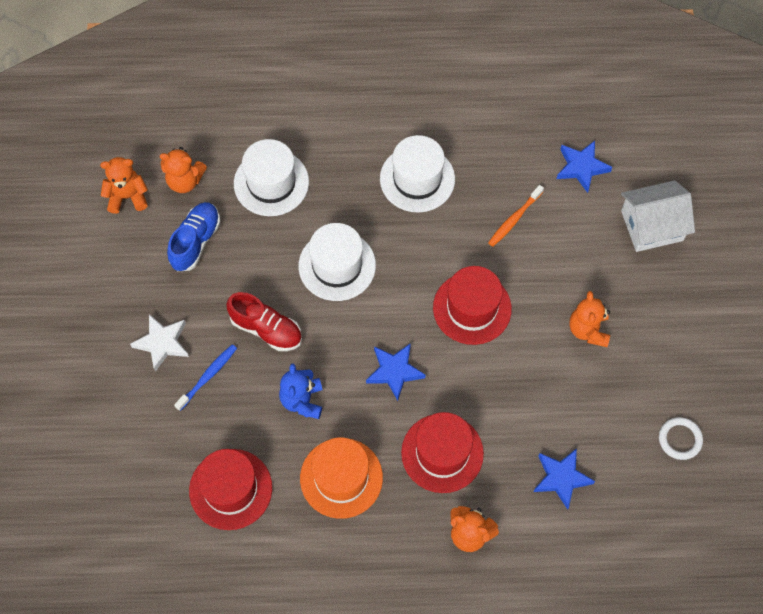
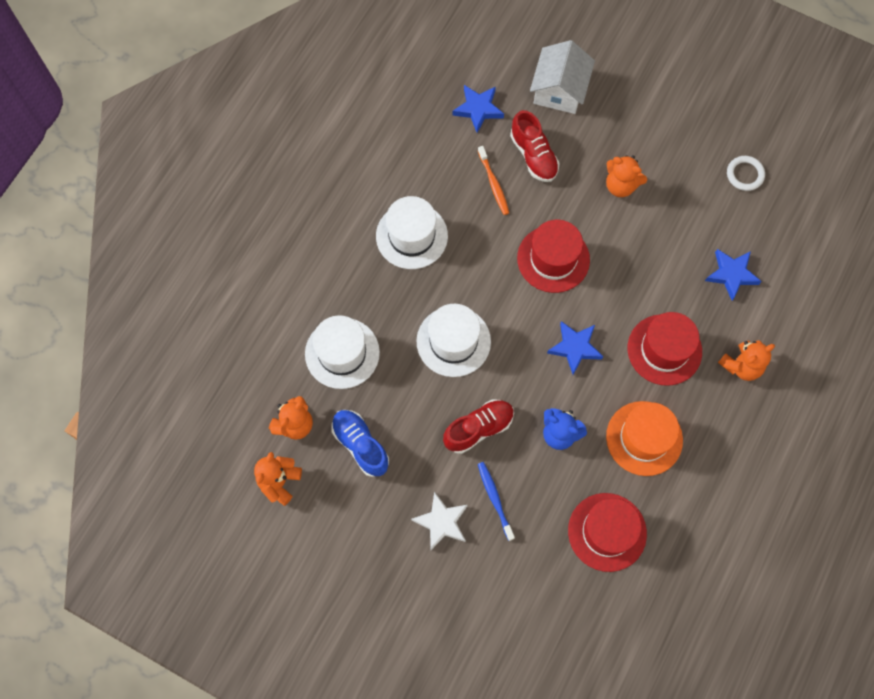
camera: 60 degrees left, 5 degrees up
(567, 238) = (533, 155): none -> red shoe

